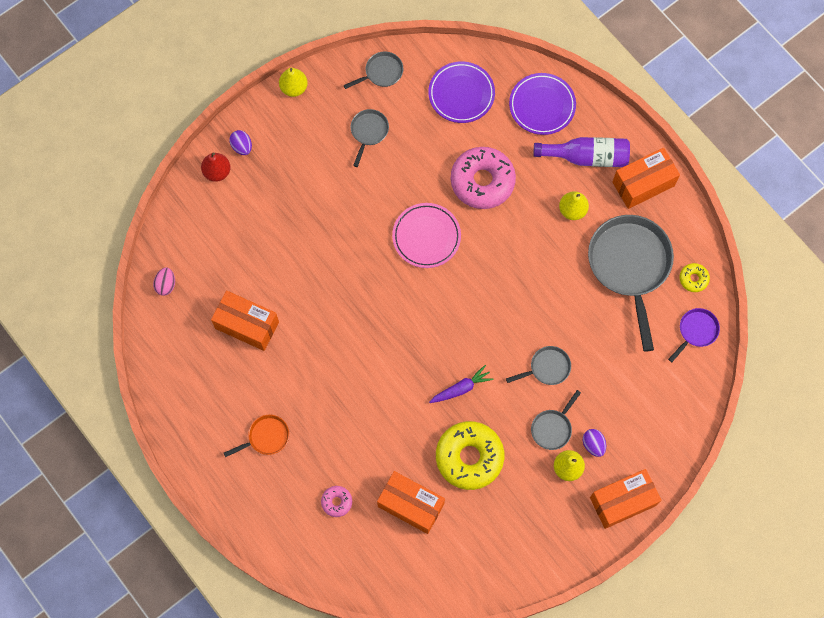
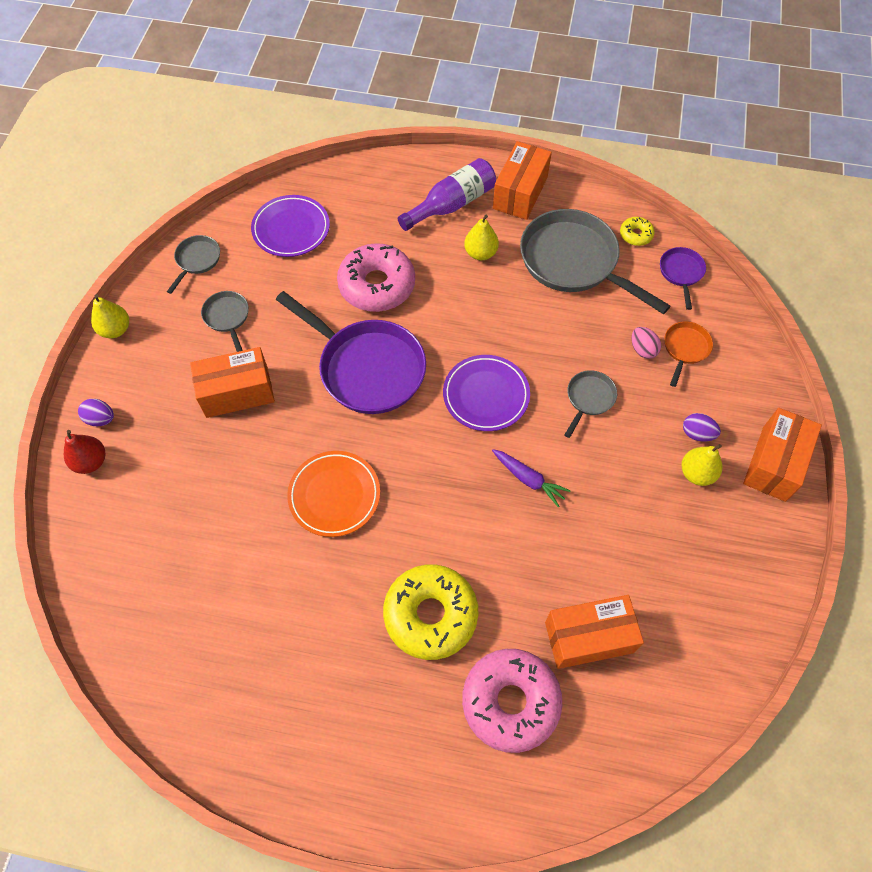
camera: 40 degrees left, 10 degrees down
(166, 285) = (118, 620): pink egg -> pink egg (642, 349)
(247, 325) = (249, 591): orange box -> orange box (237, 392)
(266, 437) = (371, 696): orange pan -> orange pan (685, 349)
(336, 502) = (510, 702): pink donut -> pink donut, size x2.21
(339, 305) = (334, 495): none -> orange plate
(426, 237) = (367, 368): pink plate -> purple pan
(461, 388) = (528, 479): purple carrot -> purple carrot turned 105 degrees clockwise
(469, 457) = (599, 539): yellow donut -> yellow donut (430, 615)
(542, 105) = (374, 192): purple plate -> purple plate (486, 395)
(552, 428) = (647, 448): grey pan -> none

